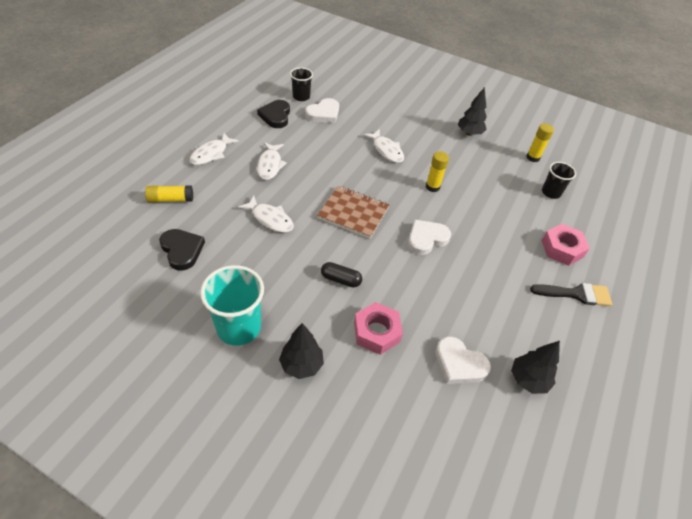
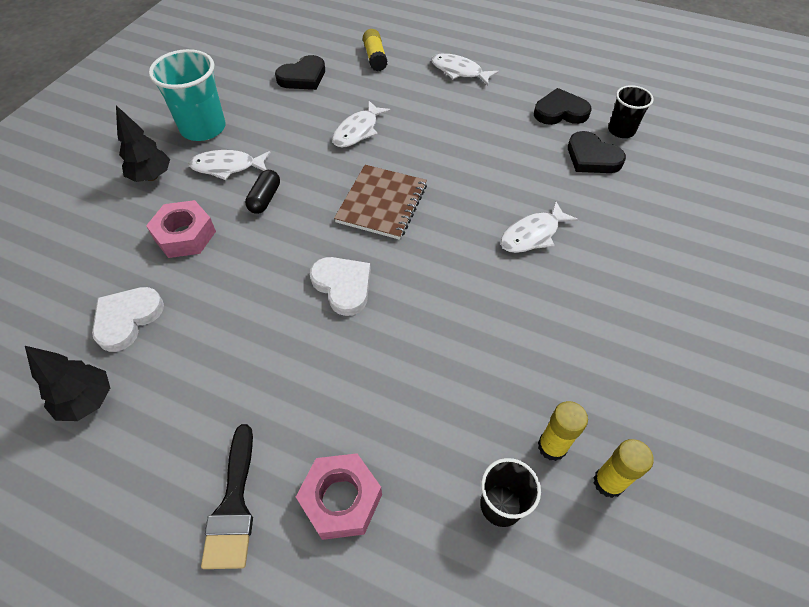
camera: 90 degrees right, 5 degrees up
(270, 165) = (454, 119): white fish -> white fish (227, 167)
(323, 113) = (592, 157): white heart -> black heart
(432, 187) = (461, 296): yellow glue stick -> yellow glue stick (552, 446)
(469, 133) = (638, 360): black tree -> none

